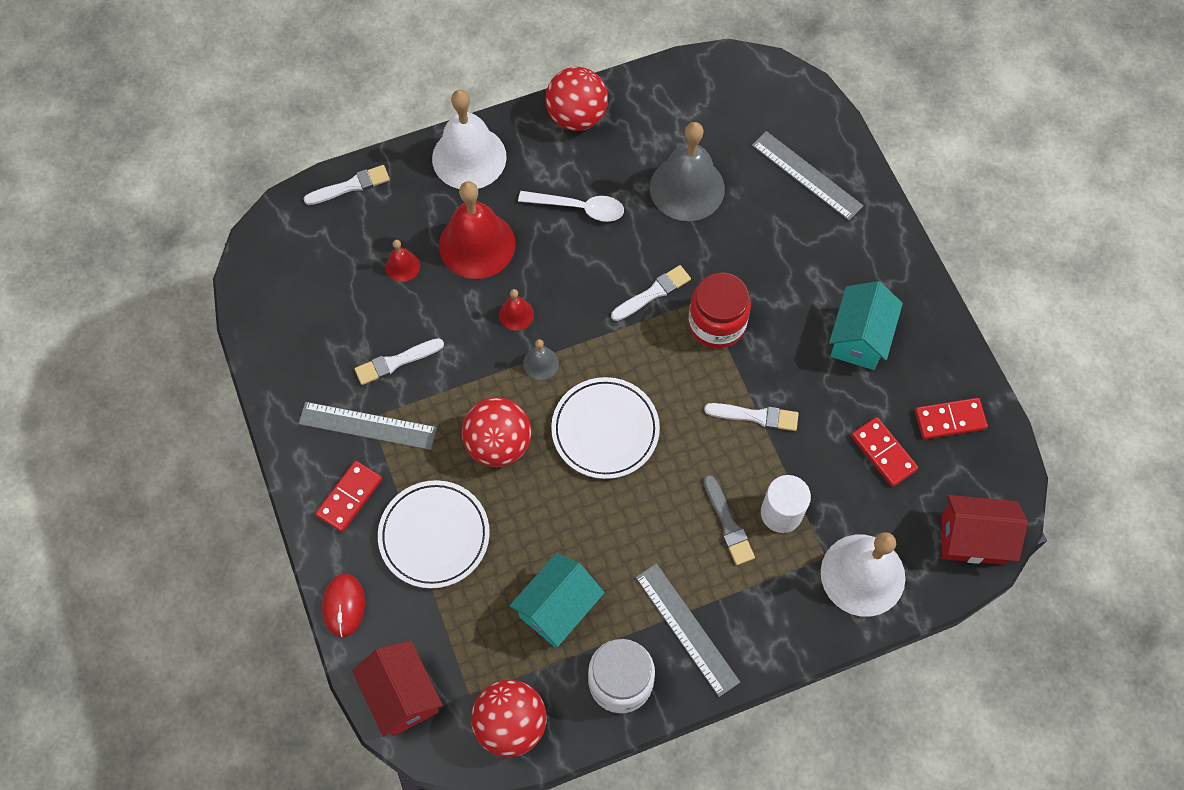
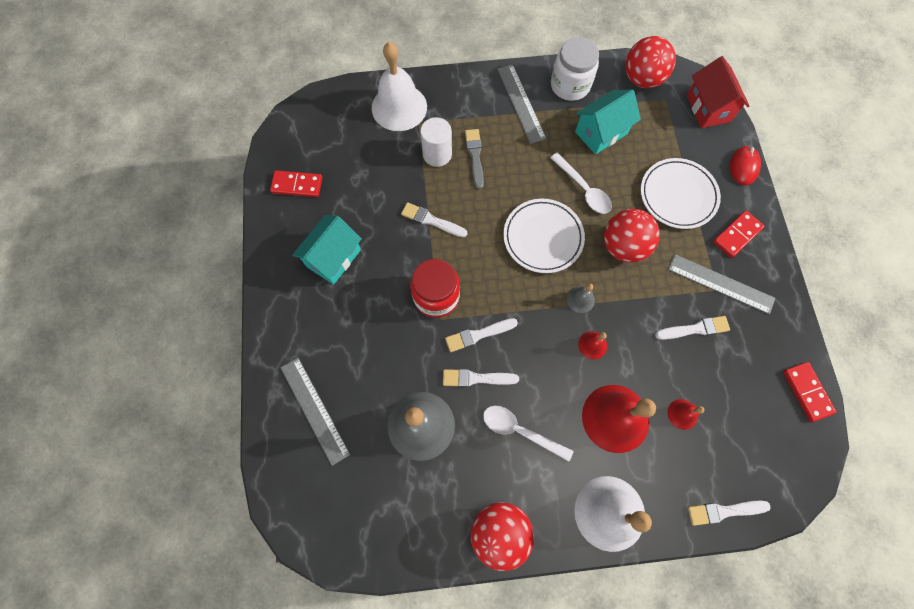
camera: 165 degrees left, 5 degrees up
(565, 511) = (583, 189): none -> white spoon
(641, 247) = (476, 378): none -> white brush
(883, 453) = (353, 175): red domino -> red domino (807, 392)
(972, 539) = (320, 111): red house -> none

